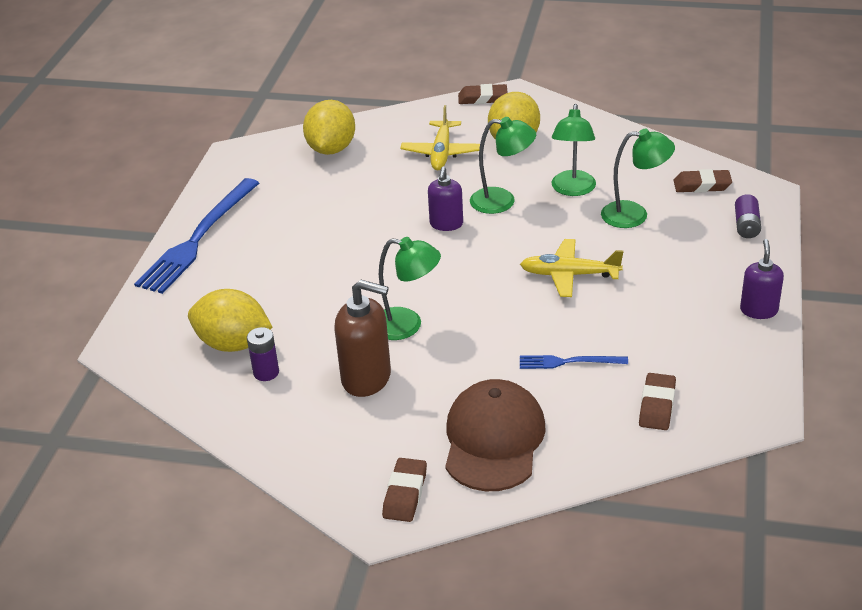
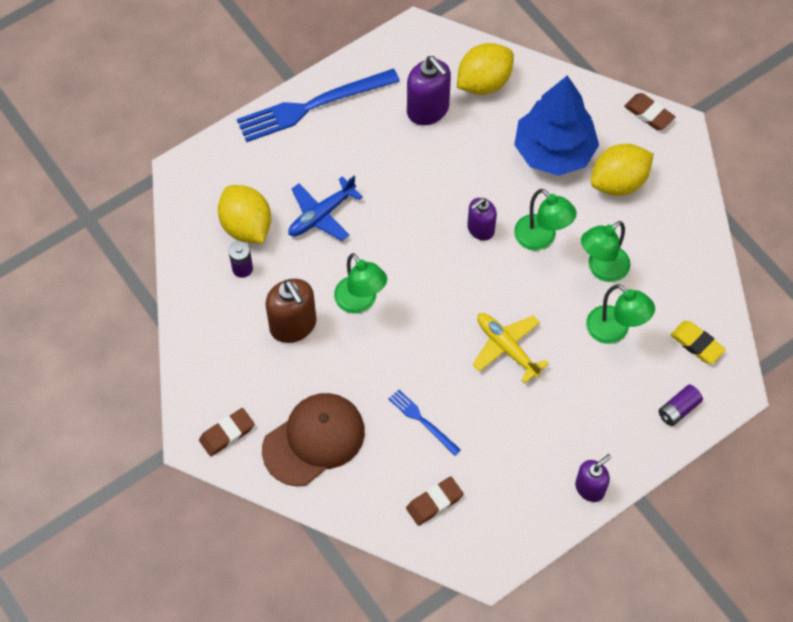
camera: 40 degrees right, 25 degrees up
(296, 296) = (321, 215): none -> blue plane
(306, 187) = (428, 110): none -> purple soap dispenser
(441, 153) = (554, 151): yellow plane -> blue tree
(702, 185) = (697, 344): brown eraser -> yellow eraser

